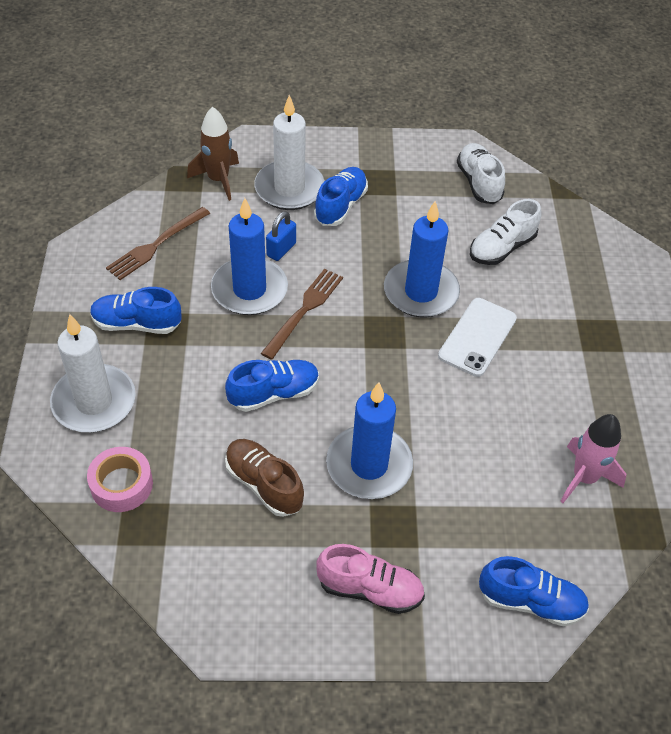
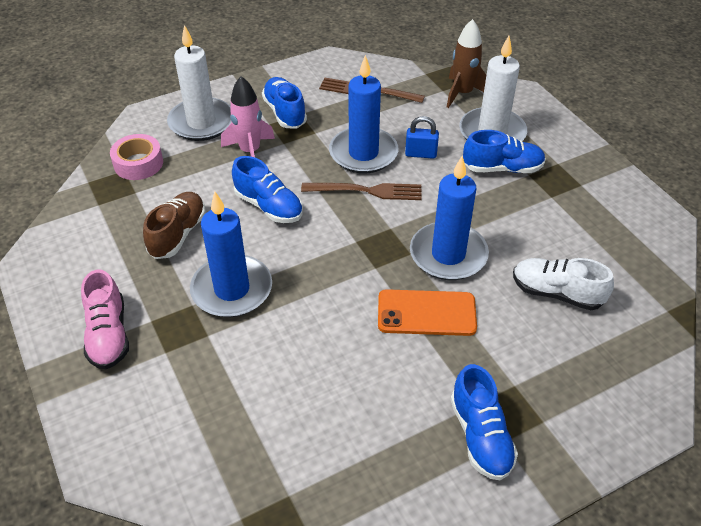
camera: 65 degrees right, 5 degrees down
(477, 337) = (426, 313): white phone -> orange phone
(479, 183) = (626, 247): white shoe -> none
(530, 601) = (144, 457): blue shoe -> blue shoe (480, 436)
(584, 478) = (311, 457): pink rocket -> pink rocket (250, 151)

